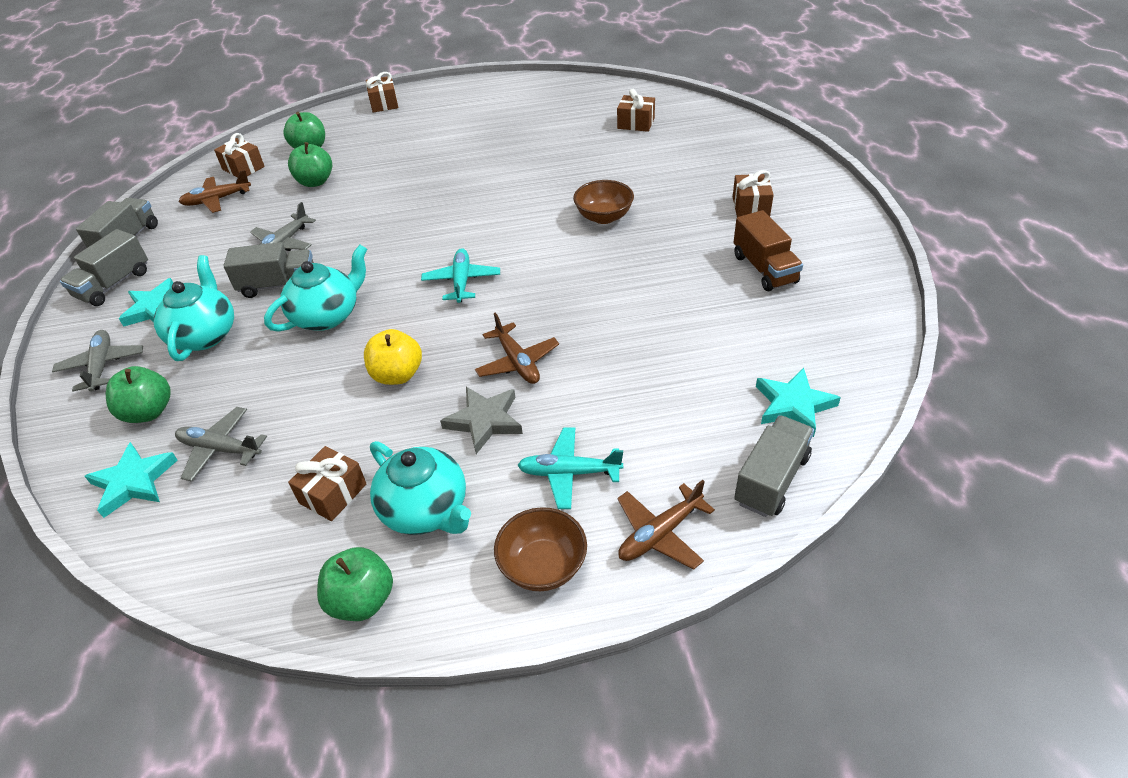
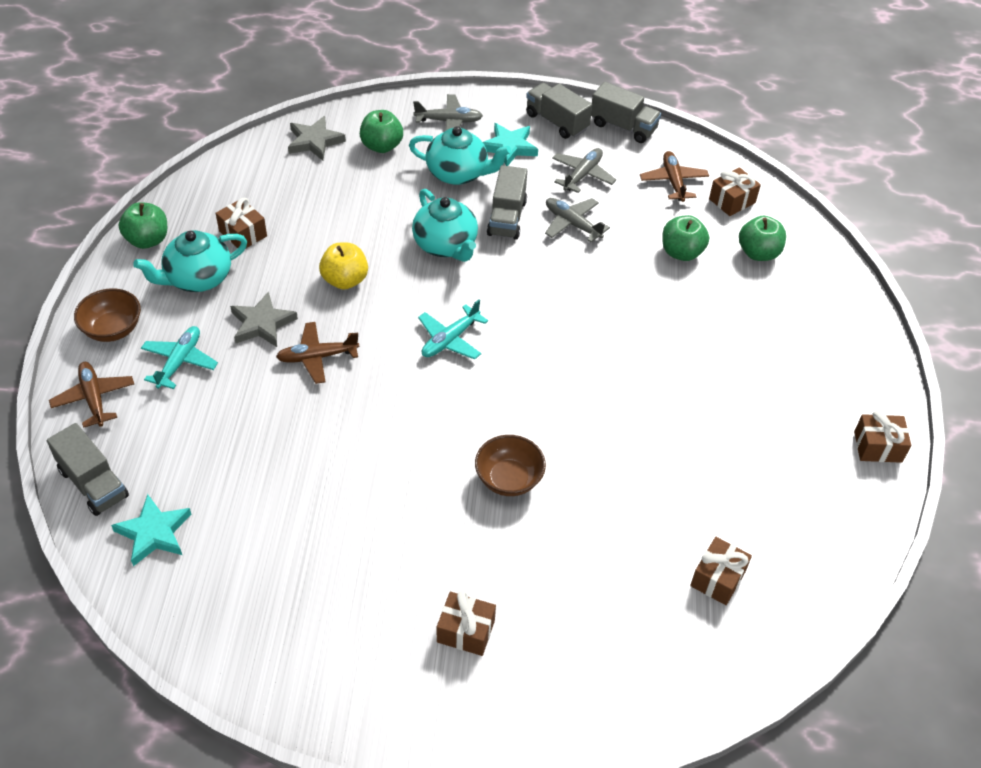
camera: 100 degrees right, 5 degrees up
(134, 482) = (314, 141): turquoise star -> grey star
(220, 449) = (321, 181): grey plane -> grey plane (582, 175)
(384, 103) = (855, 327): brown gift -> brown gift (878, 447)
(462, 281) = (450, 340): turquoise plane -> turquoise plane turned 120 degrees clockwise
(764, 269) = (345, 593): brown truck -> none

